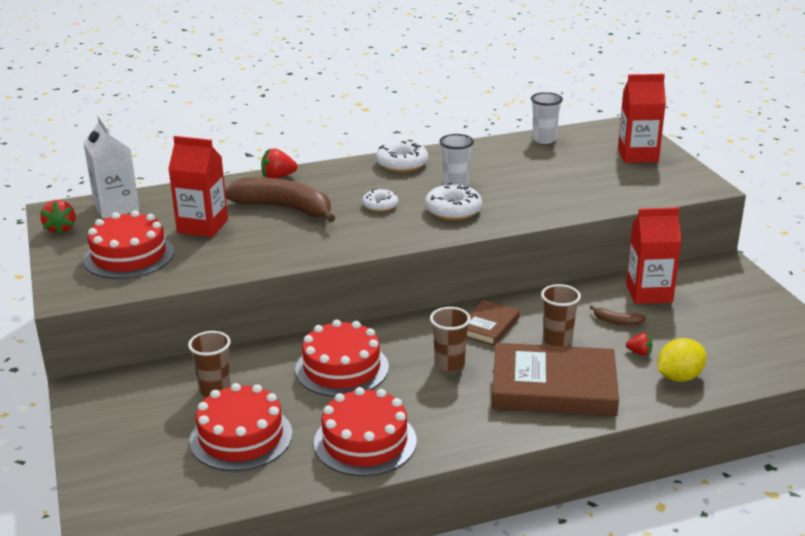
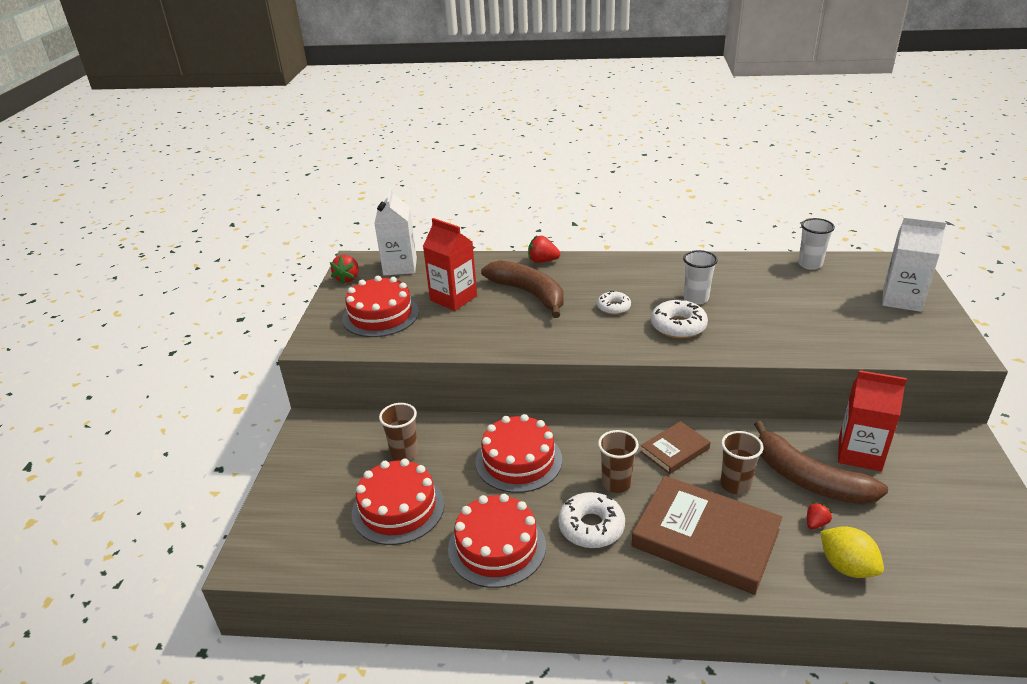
camera: 25 degrees right, 5 degrees up
(402, 164) = (657, 267): white donut -> white donut (591, 527)
(617, 321) = (809, 479): brown banana -> brown banana, size x2.42
(637, 155) = (901, 300): red carton -> white carton
(639, 352) = (816, 523): red strawberry -> red strawberry turned 90 degrees counterclockwise
(679, 377) = (846, 567): yellow lemon -> yellow lemon turned 60 degrees clockwise

